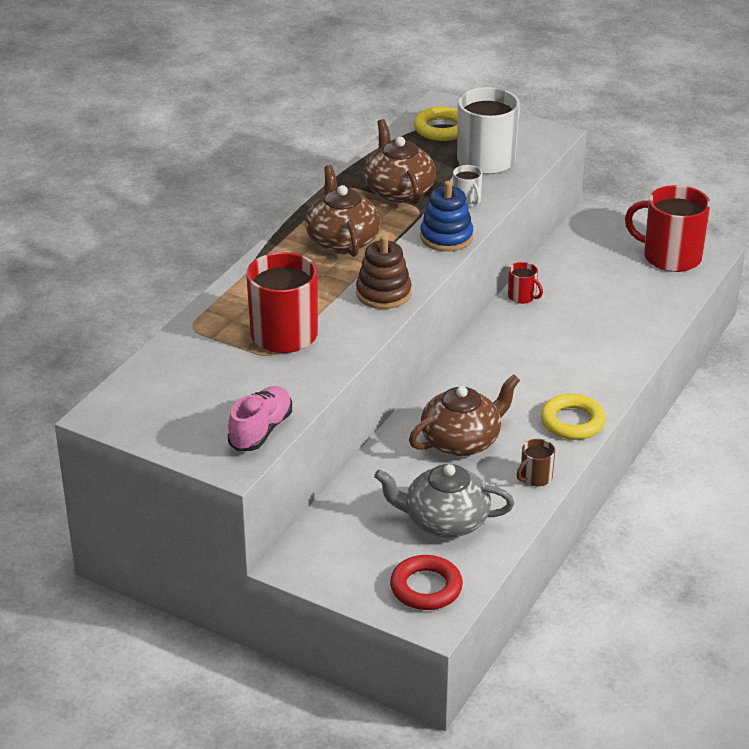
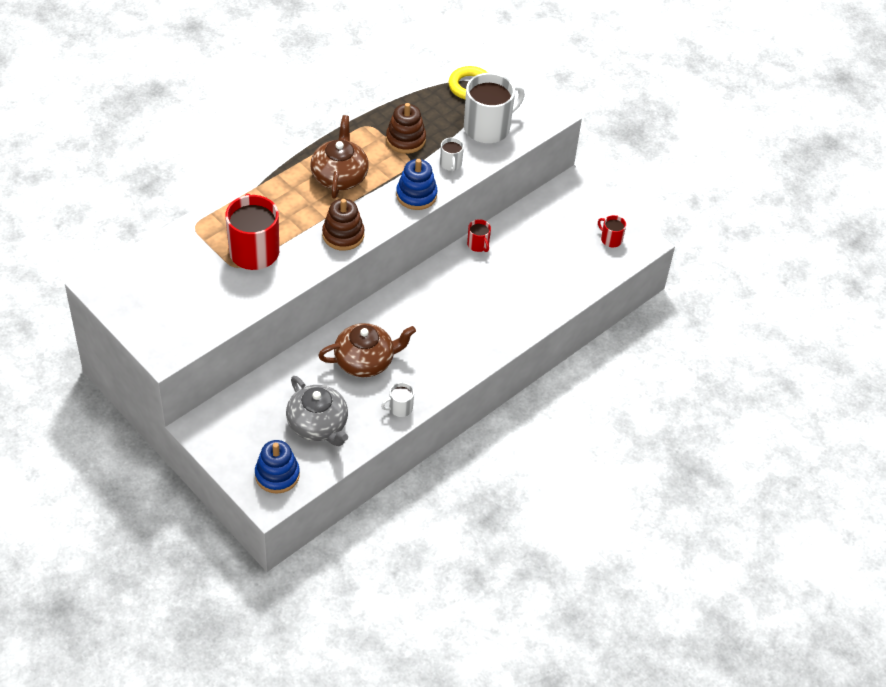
camera: 15 degrees right, 15 degrees up
(261, 431) = (197, 332): pink shoe -> none
(399, 190) = (405, 139): brown teapot -> brown stacking toy
(426, 588) = (277, 475): red ring -> blue stacking toy
(445, 521) = (318, 425): grey teapot -> grey teapot turned 150 degrees counterclockwise
(535, 477) = (400, 408): brown mug -> white mug
(572, 422) = (452, 368): yellow ring -> none
(670, 257) = (610, 239): red mug -> red mug, size x0.47

